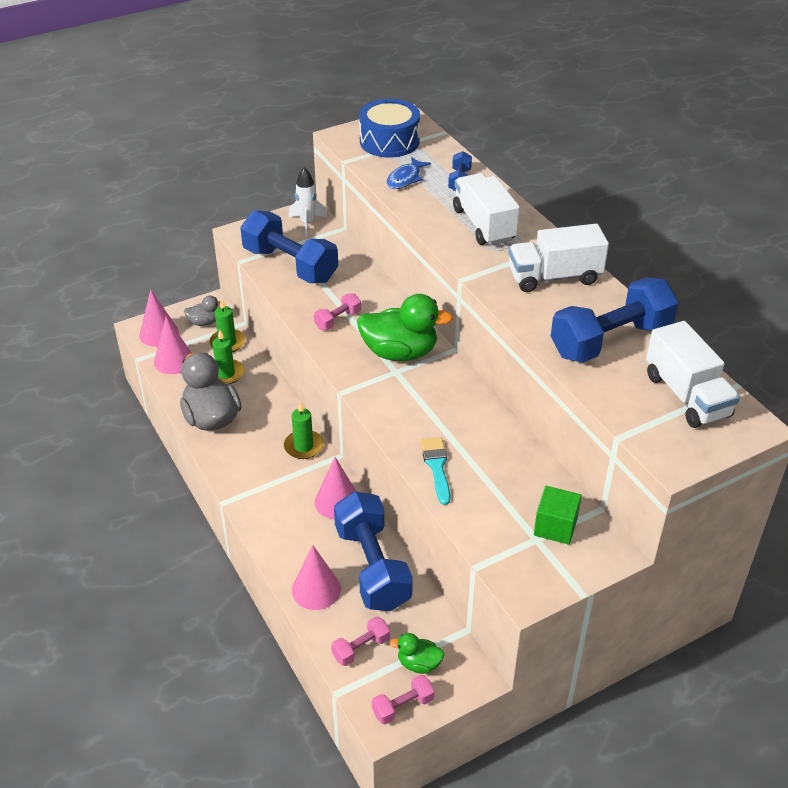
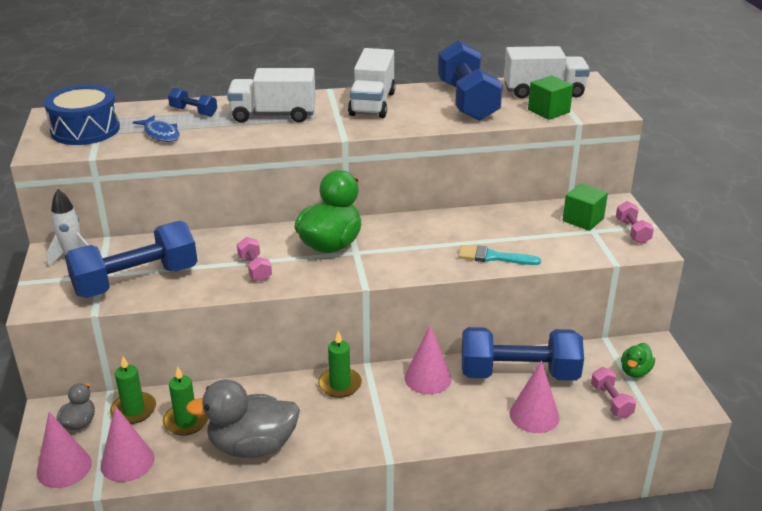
camera: 70 degrees left, 10 degrees down
(403, 706) = (678, 391): pink dumbbell -> pink dumbbell (632, 231)
(631, 408) = (548, 111): none -> green cube

